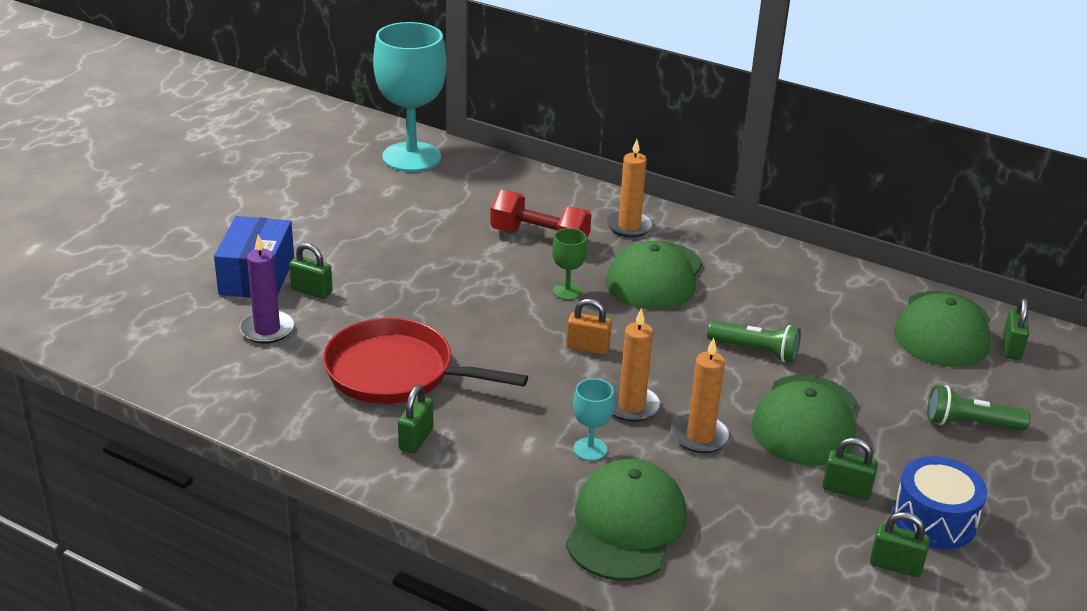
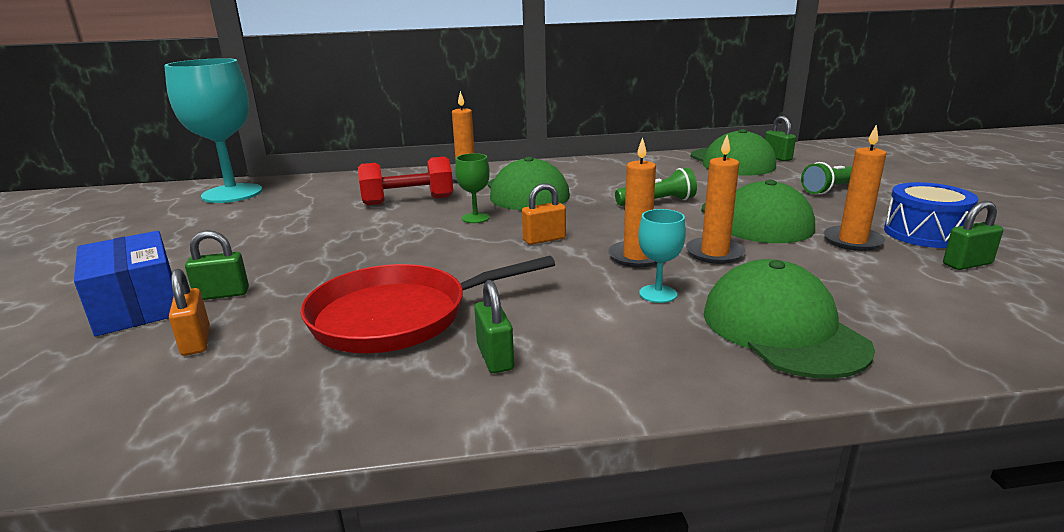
camera: 35 degrees left, 10 degrees down
(267, 330) = (196, 341): purple candle -> orange padlock
(846, 490) = (852, 241): green padlock -> orange candle

